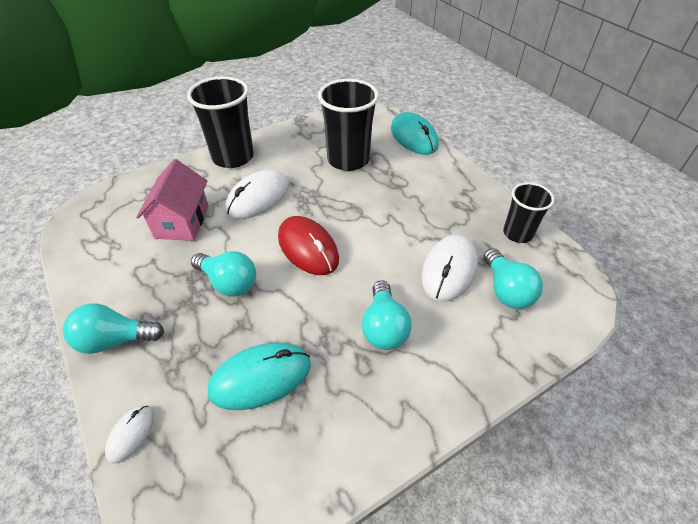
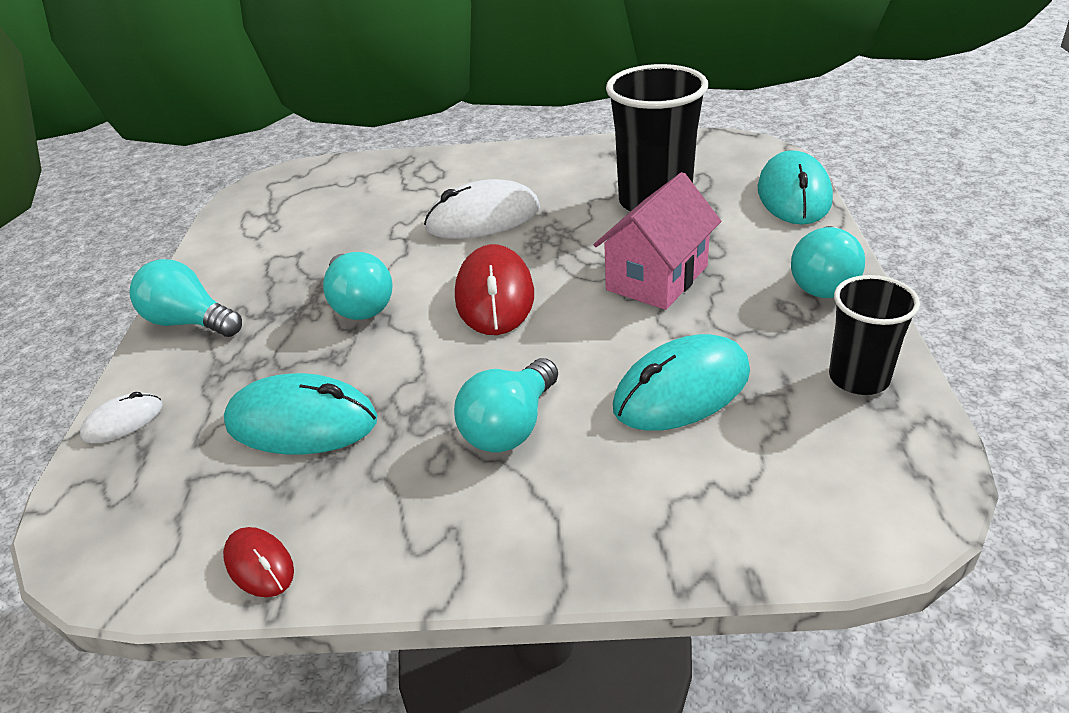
camera: 35 degrees right, 10 degrees down
(182, 221) = (367, 221): pink house -> pink house (657, 278)
(233, 157) = (494, 163): black cup -> none
(316, 482) = (259, 564): none -> red mouse
(449, 270) = (682, 390): white mouse -> turquoise mouse
(506, 290) = (756, 450): turquoise light bulb -> turquoise light bulb (823, 281)

